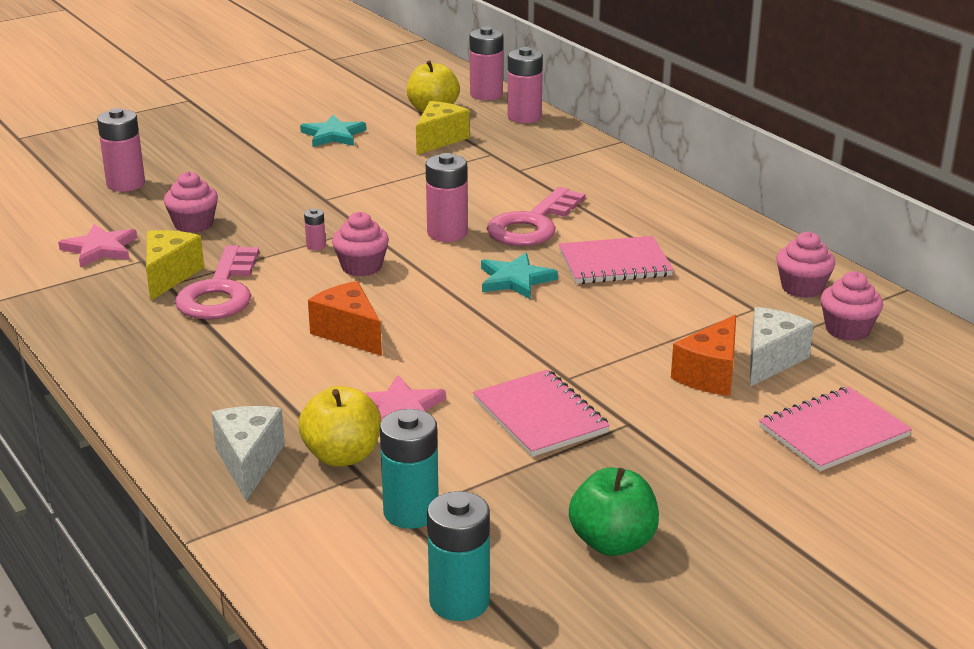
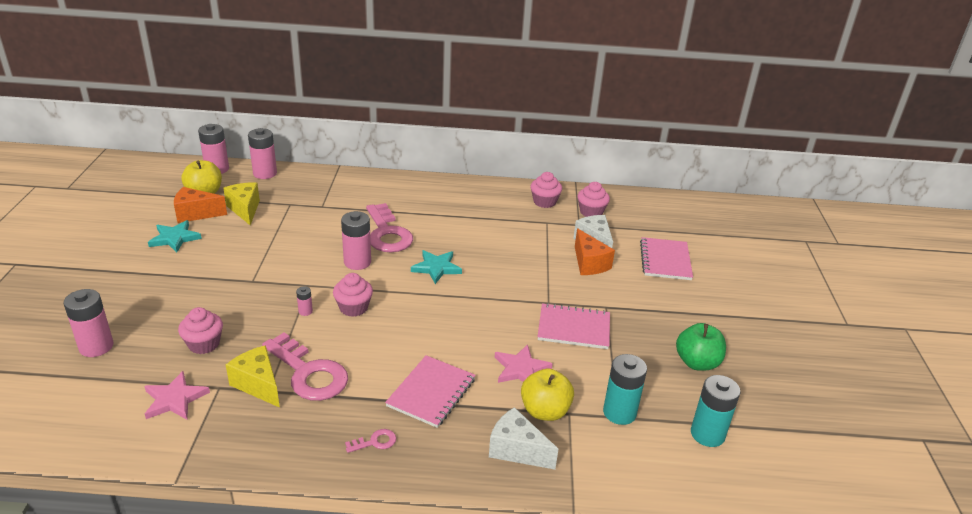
camera: 55 degrees left, 5 degrees up
(160, 371) = (375, 442): none -> pink key
(349, 333) = (421, 348): orange cheese -> orange cheese (196, 214)
(614, 263) = (459, 233): pink notebook -> pink notebook (431, 393)

